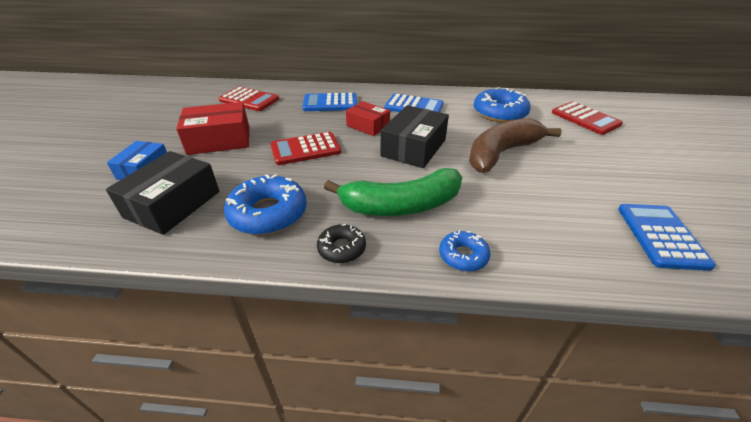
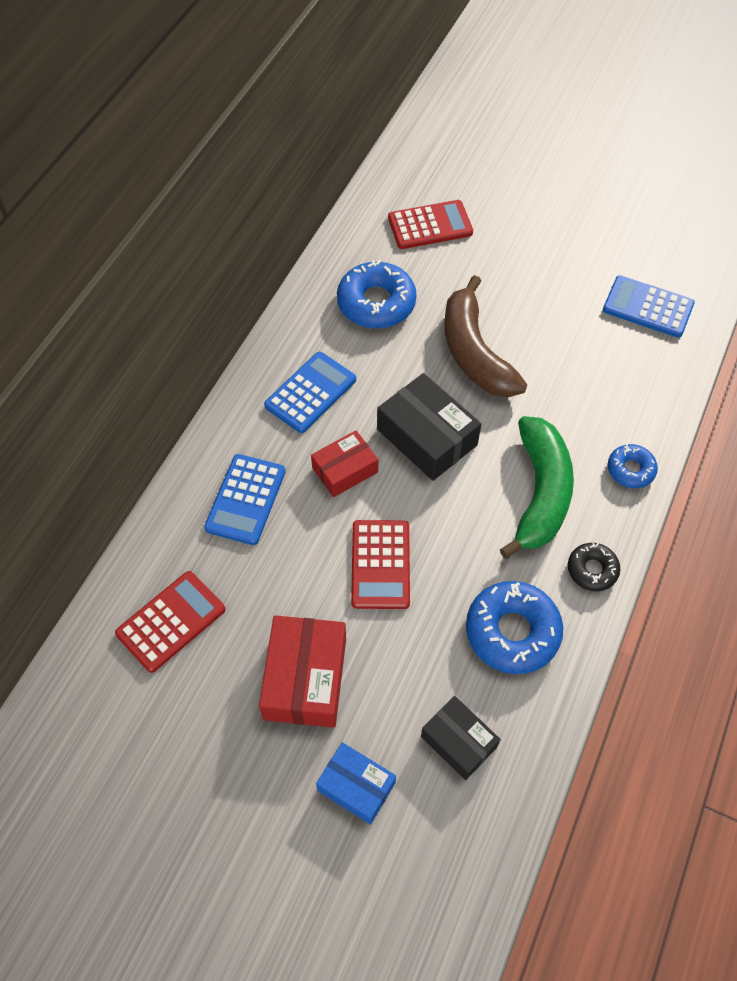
camera: 70 degrees left, 20 degrees up
(173, 204) = (458, 741): black box -> black box, size x0.64

